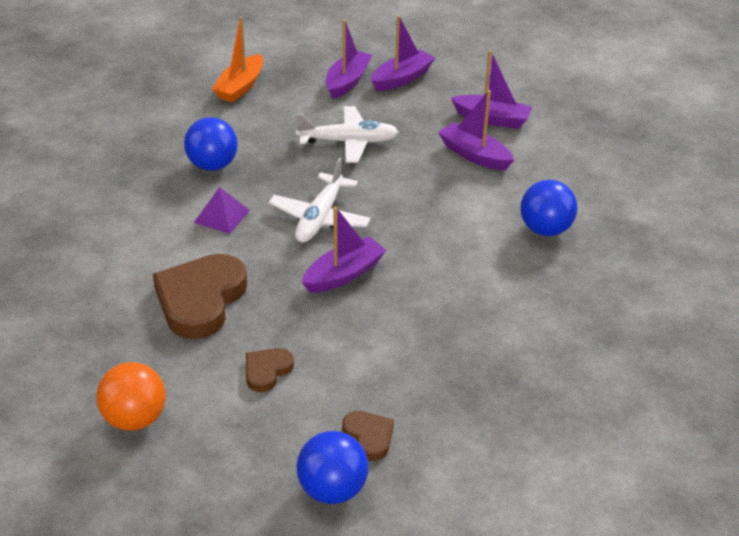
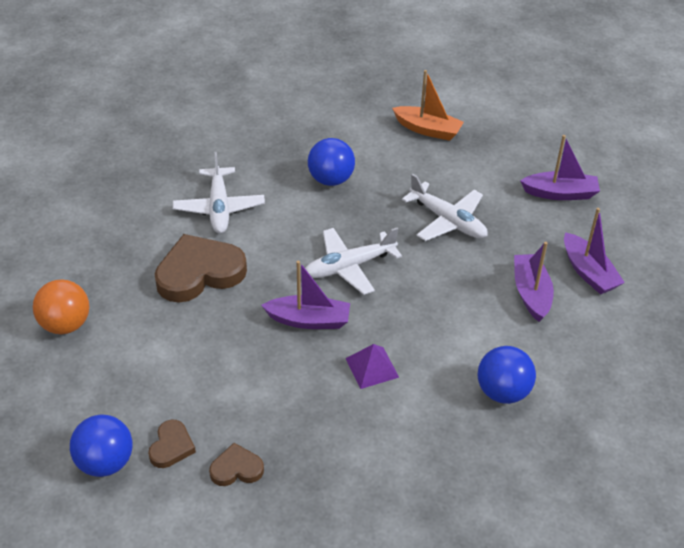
camera: 45 degrees right, 5 degrees up
(144, 241) = (219, 208): none -> white plane
(221, 216) = (288, 222): purple pyramid -> purple pyramid (372, 367)
(240, 87) = (428, 130): orange boat -> orange boat turned 135 degrees counterclockwise
(267, 371) = (173, 352): brown heart -> brown heart (236, 469)
(347, 81) = (513, 171): purple boat -> none

